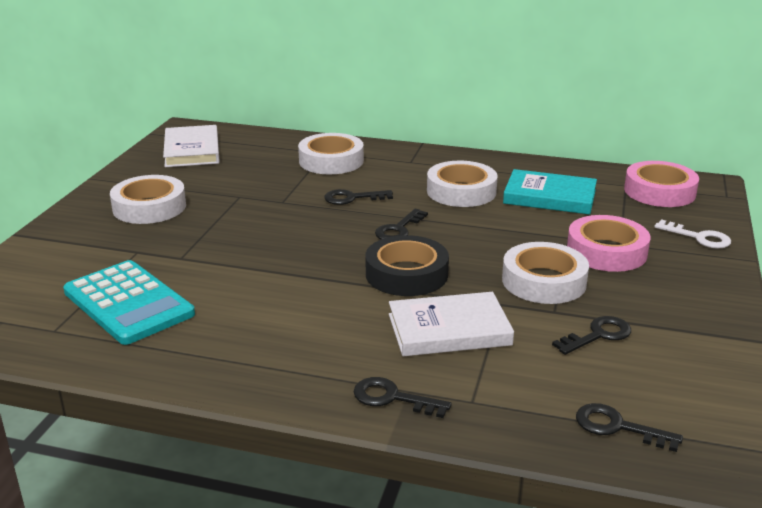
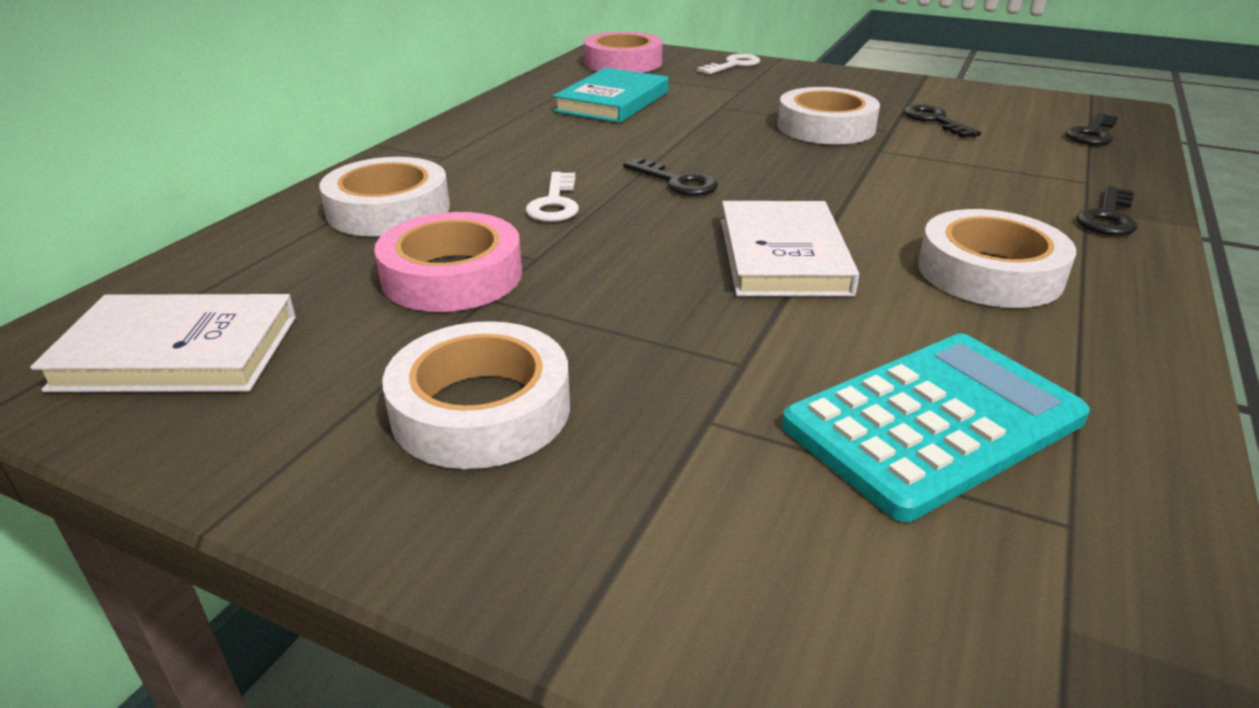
camera: 80 degrees left, 5 degrees up
(352, 198) = (554, 203): black key -> white key
(406, 274) = (810, 187): black tape -> none
(449, 330) = (945, 178): white book -> white book (783, 256)
(461, 191) = (571, 139): white tape -> white tape (989, 272)
(606, 251) = (758, 97): pink tape -> pink tape (452, 275)

